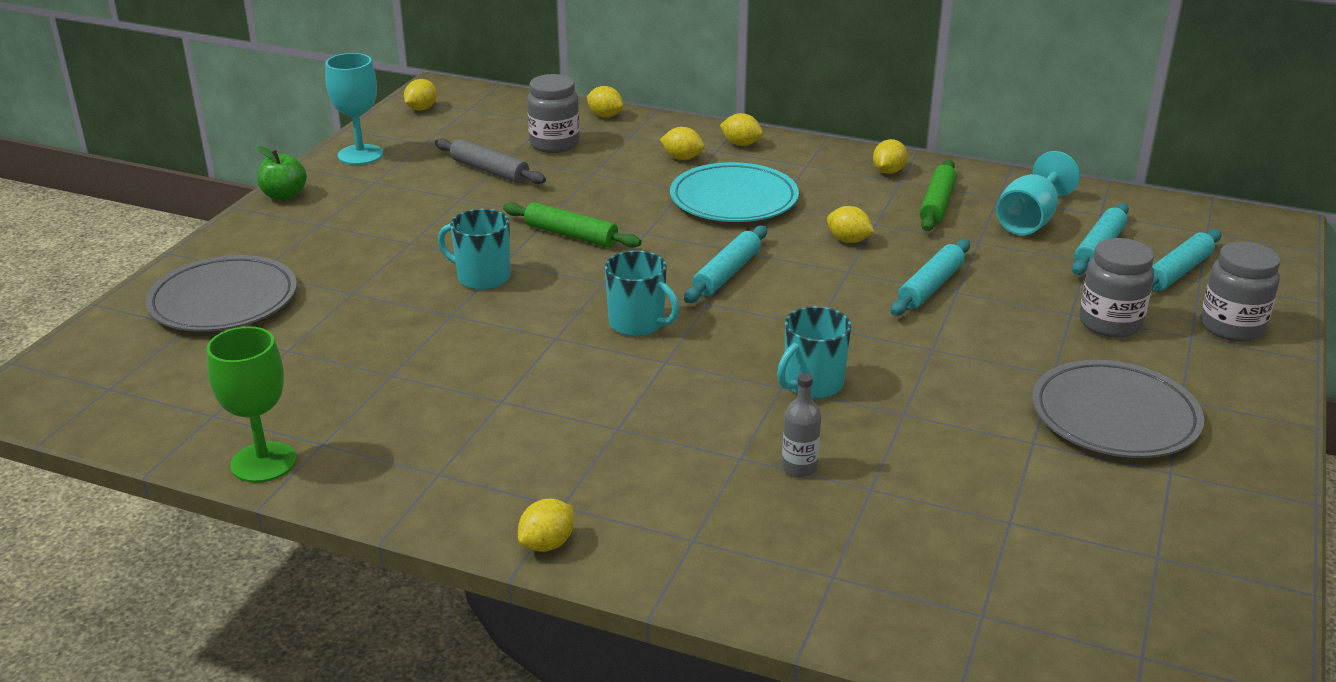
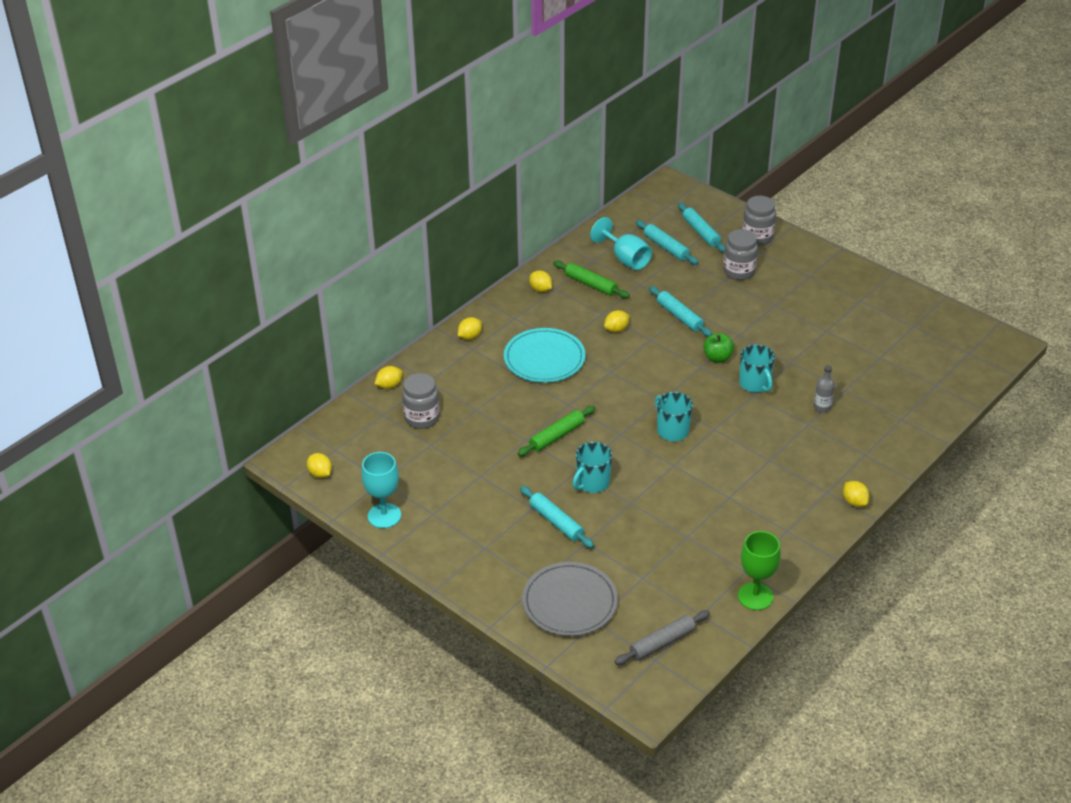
camera: 70 degrees left, 10 degrees up
(284, 195) = (430, 562): green apple -> green apple (717, 358)
(489, 170) = (446, 456): grey rolling pin -> grey rolling pin (662, 643)
(638, 323) = (672, 430): turquoise mug -> turquoise mug turned 90 degrees counterclockwise
(682, 158) = (476, 366): yellow lemon -> none
(726, 273) = (632, 384): turquoise rolling pin -> turquoise rolling pin (556, 522)
(1114, 416) = (815, 300): grey plate -> none

